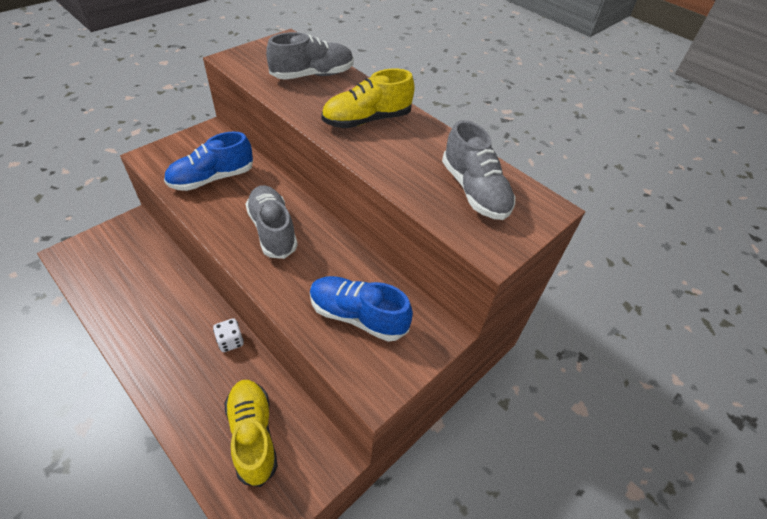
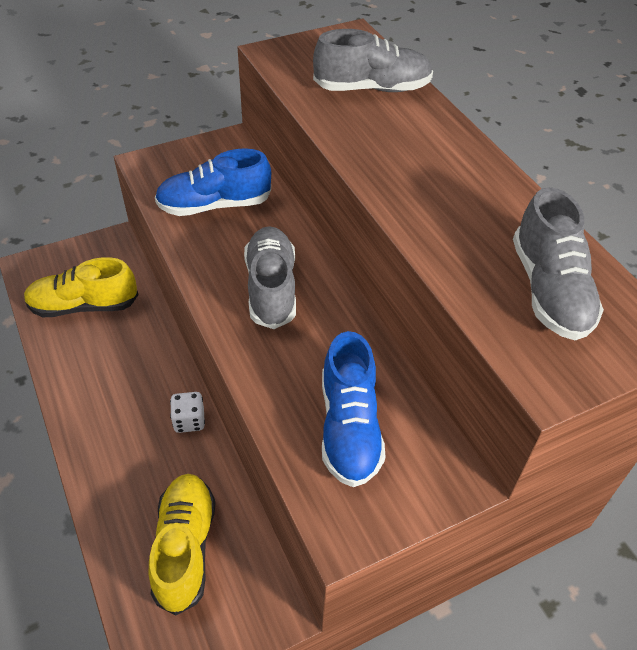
camera: 20 degrees right, 0 degrees up
(357, 316) = (349, 427): blue shoe -> blue shoe turned 135 degrees counterclockwise
(367, 120) = (427, 163): yellow shoe -> yellow shoe (84, 306)

